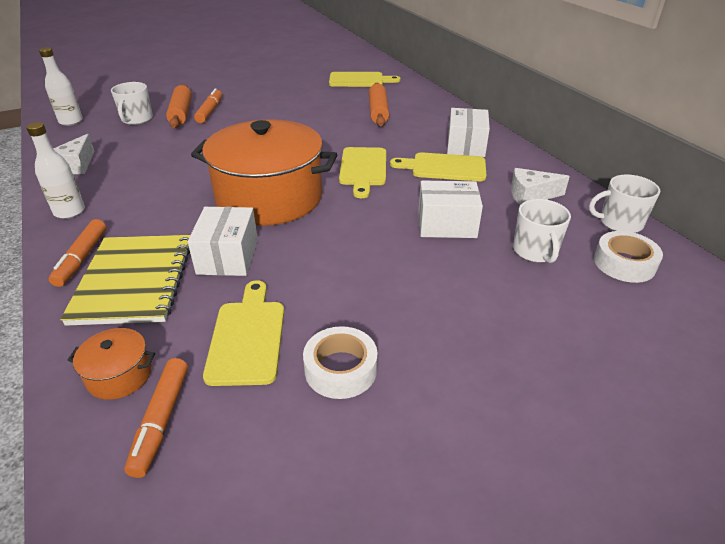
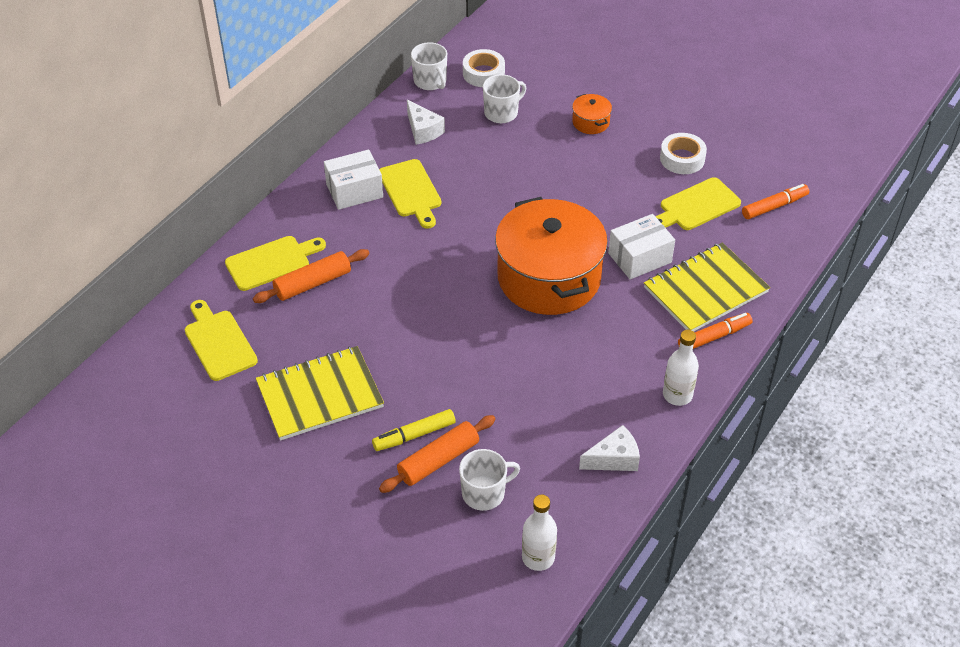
camera: 120 degrees left, 10 degrees up
(119, 375) = (769, 241): orange pot -> orange pot (590, 122)
(210, 111) = (414, 435): orange marker -> yellow marker
(281, 95) = (320, 395): none -> yellow notebook
(363, 169) = (453, 241): yellow cutting board -> yellow cutting board (271, 262)
(446, 224) = (503, 162): white box -> none

